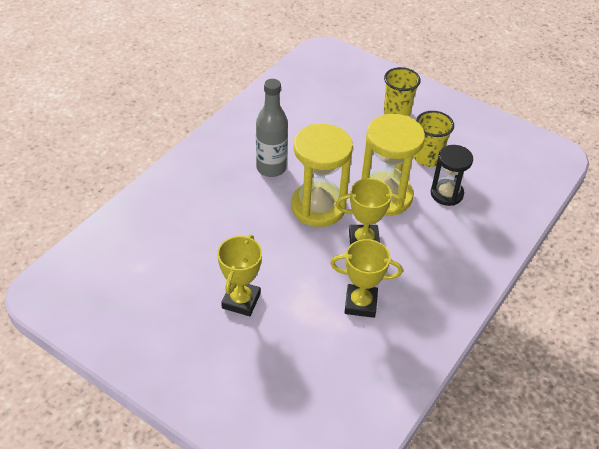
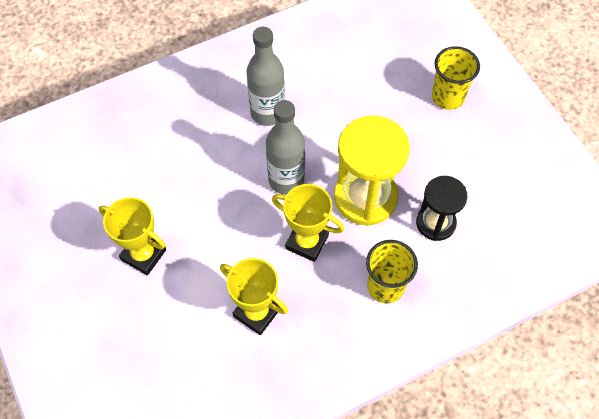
camera: 30 degrees right, 15 degrees up
(241, 301) = (143, 255): yellow trophy -> yellow trophy turned 75 degrees clockwise
(318, 207) = (286, 180): yellow hourglass -> grey bottle
(427, 158) = (444, 169): yellow cup -> yellow cup (385, 286)

